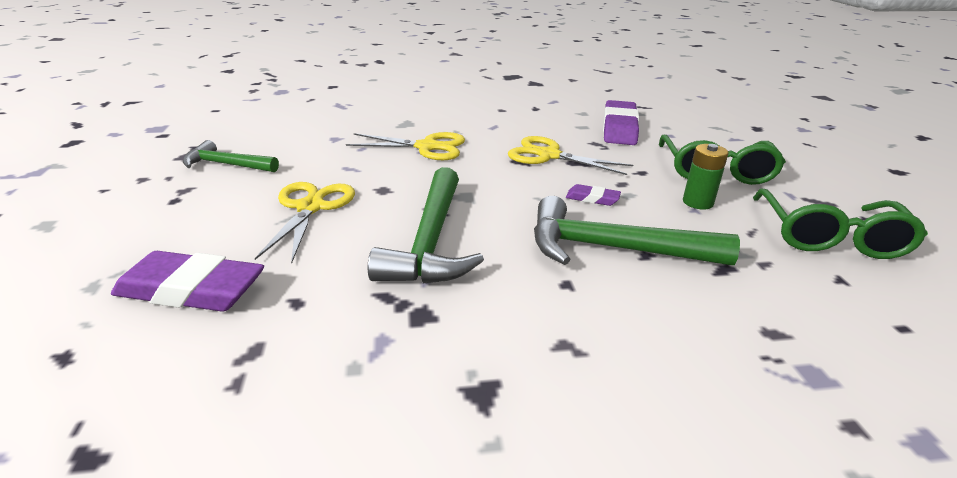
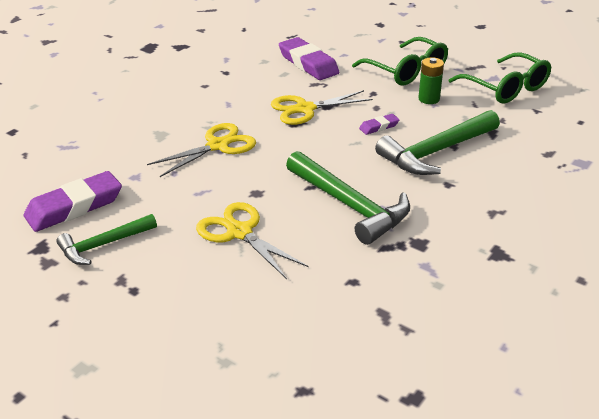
camera: 45 degrees left, 5 degrees up
(191, 290) = (287, 318): purple eraser -> purple eraser (74, 207)

